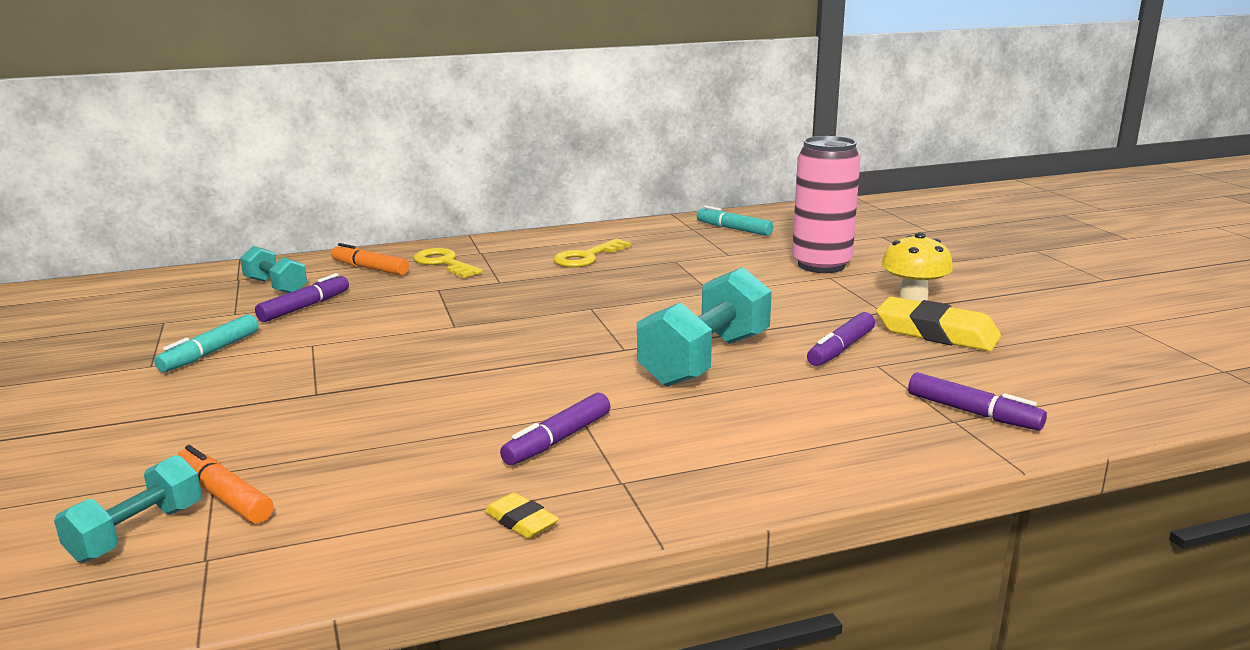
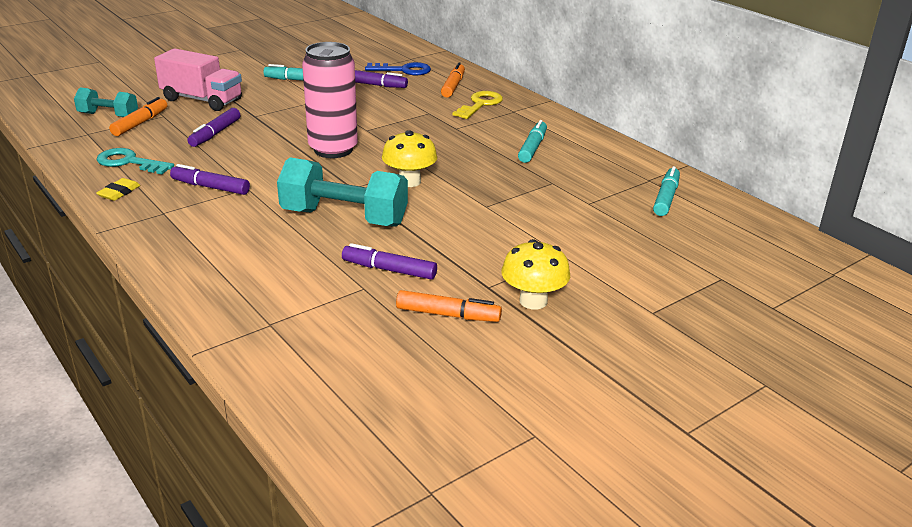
camera: 70 degrees right, 10 degrees up
(187, 432) = (202, 100): none -> pink truck
(276, 287) = (403, 70): turquoise dumbbell -> blue key
(400, 510) = (129, 162): none -> turquoise key
(587, 257) = (532, 148): yellow key -> turquoise marker
(629, 318) = (409, 181): none -> yellow mushroom
(821, 265) = (593, 249): pink can -> pink can (333, 149)
(936, 333) = (448, 315): yellow eraser -> orange marker
(973, 413) = (285, 332): purple marker -> purple marker (215, 134)

